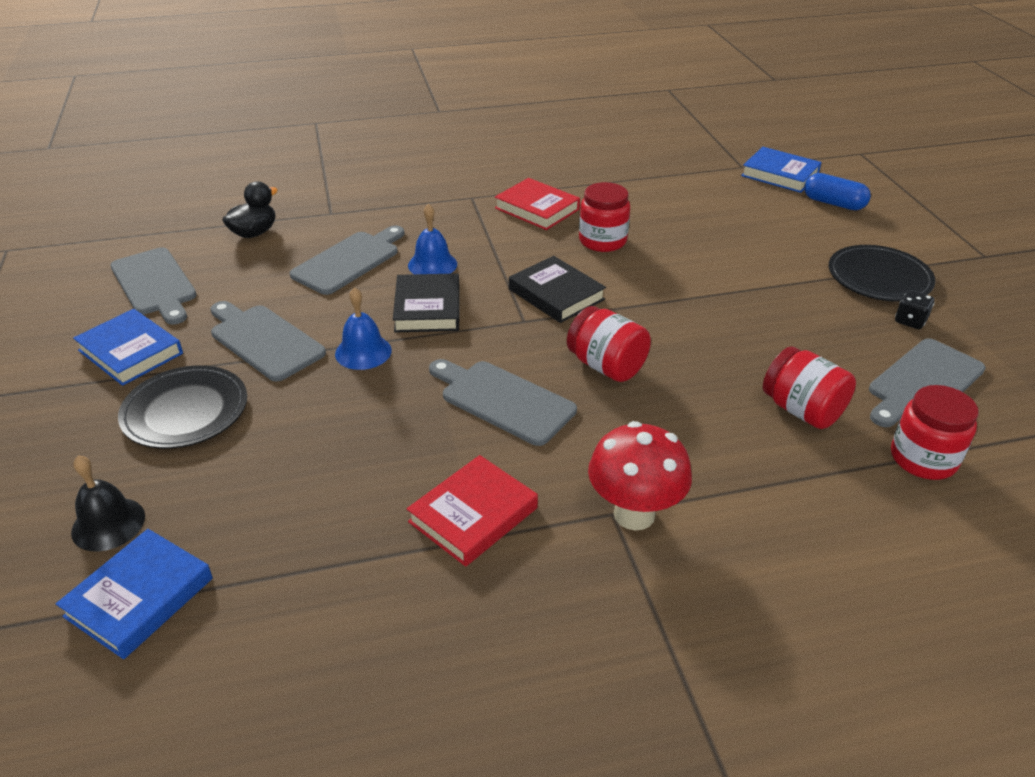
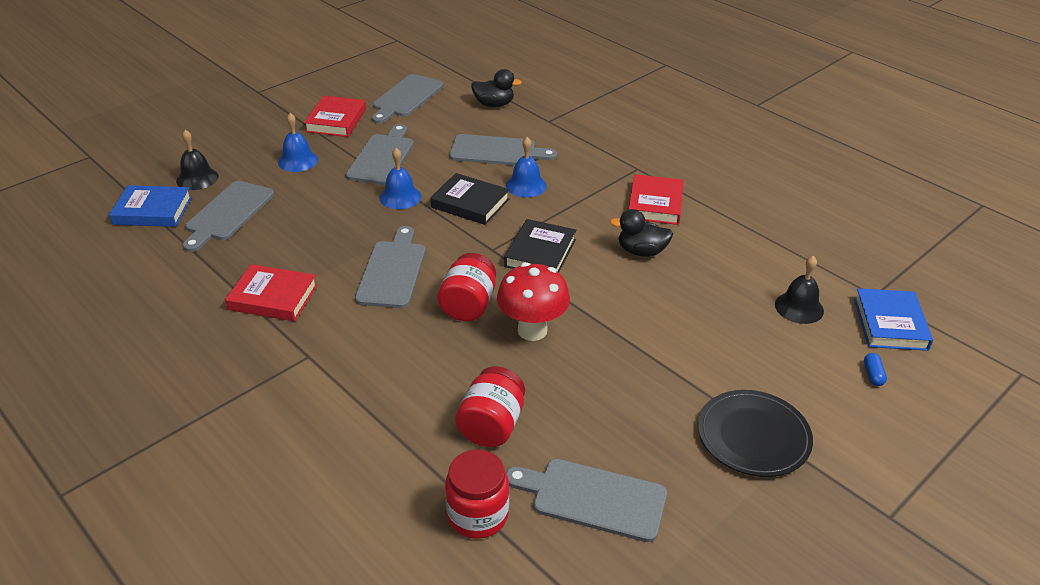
camera: 60 degrees right, 0 degrees up
(130, 352) = (336, 120): blue book -> red book
(185, 411) = (298, 161): black plate -> blue bell
(238, 512) = (228, 213): none -> grey cutting board
(427, 308) = (470, 203): black book -> black book turned 60 degrees clockwise
(602, 241) = (641, 251): red jar -> black duck
(634, 514) = (313, 366): red mushroom -> red mushroom (532, 330)
(735, 200) = (799, 307): none -> black bell
(833, 203) = (873, 375): blue capsule -> blue capsule, size x0.53
(910, 321) = (692, 473): black dice -> none

